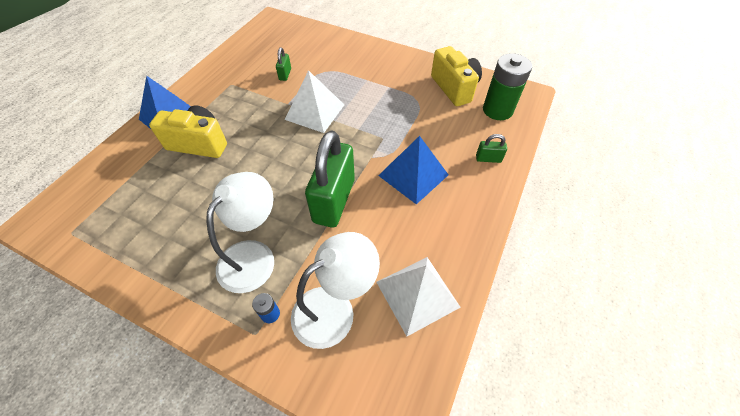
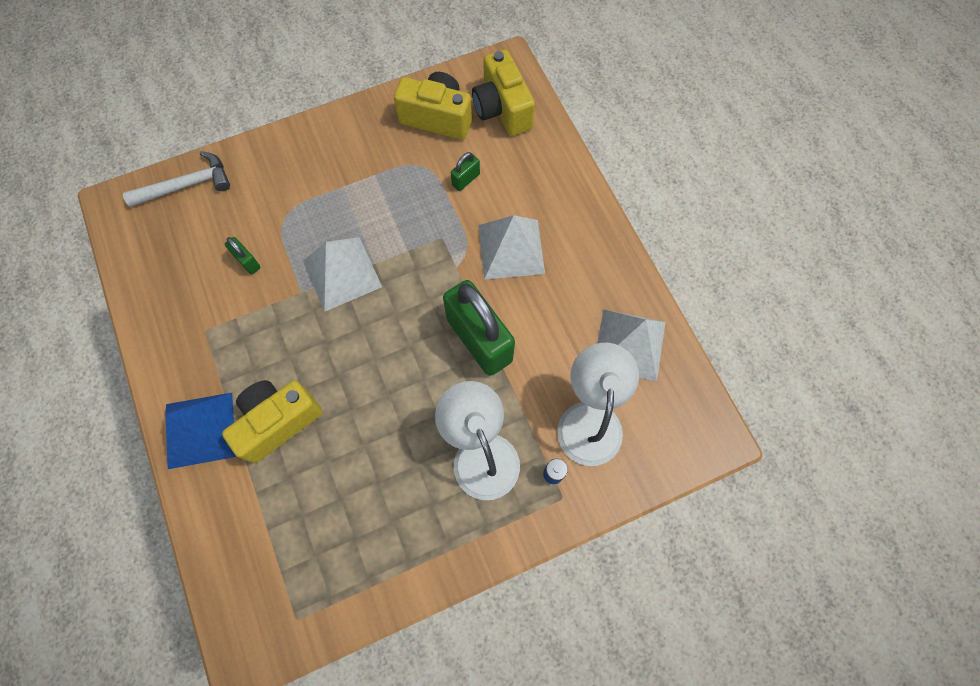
camera: 50 degrees left, 15 degrees up
(305, 31) = (186, 185): none -> white hammer
(413, 175) = (511, 249): blue pyramid -> white pyramid
(488, 159) = (550, 172): green padlock -> green padlock (465, 179)
(497, 110) = (502, 109): green battery -> yellow camera

